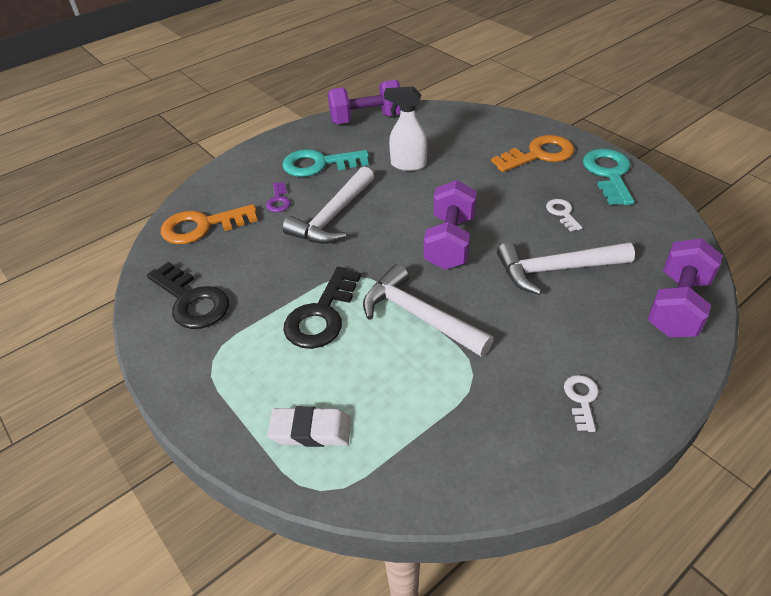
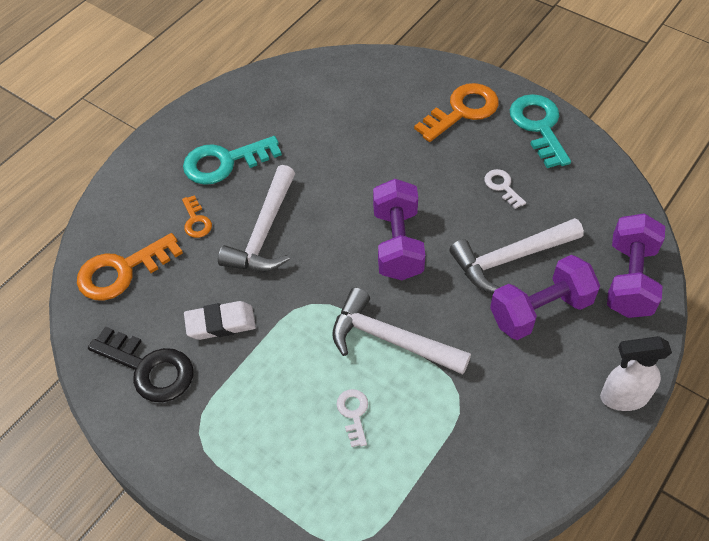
camera: 15 degrees left, 10 degrees up
(278, 200) = (196, 221): purple key -> orange key
(311, 431) = (324, 487): white eraser -> white eraser (220, 323)
(322, 315) = (293, 358): black key -> none
(366, 119) = (258, 87): purple dumbbell -> purple dumbbell (540, 310)
(408, 165) = (325, 147): white spray bottle -> white spray bottle (623, 397)
(581, 399) = (562, 399): white key -> white key (353, 413)

